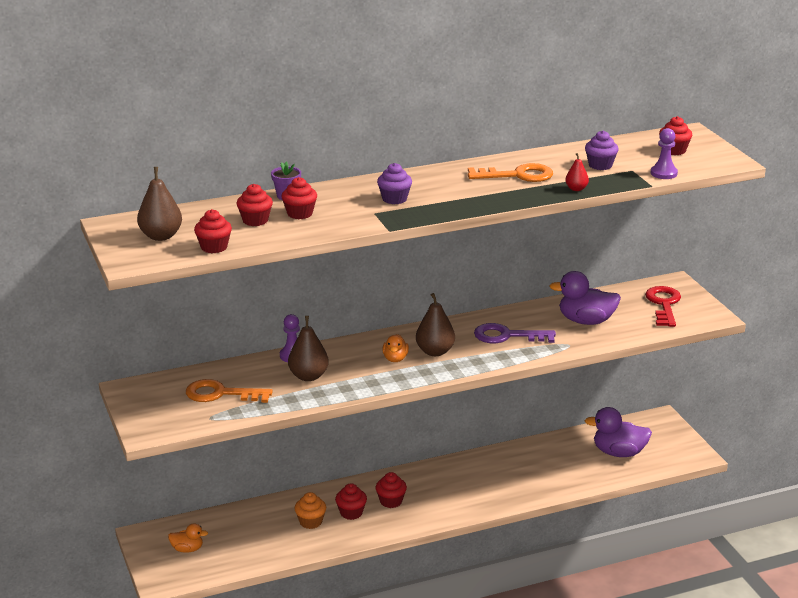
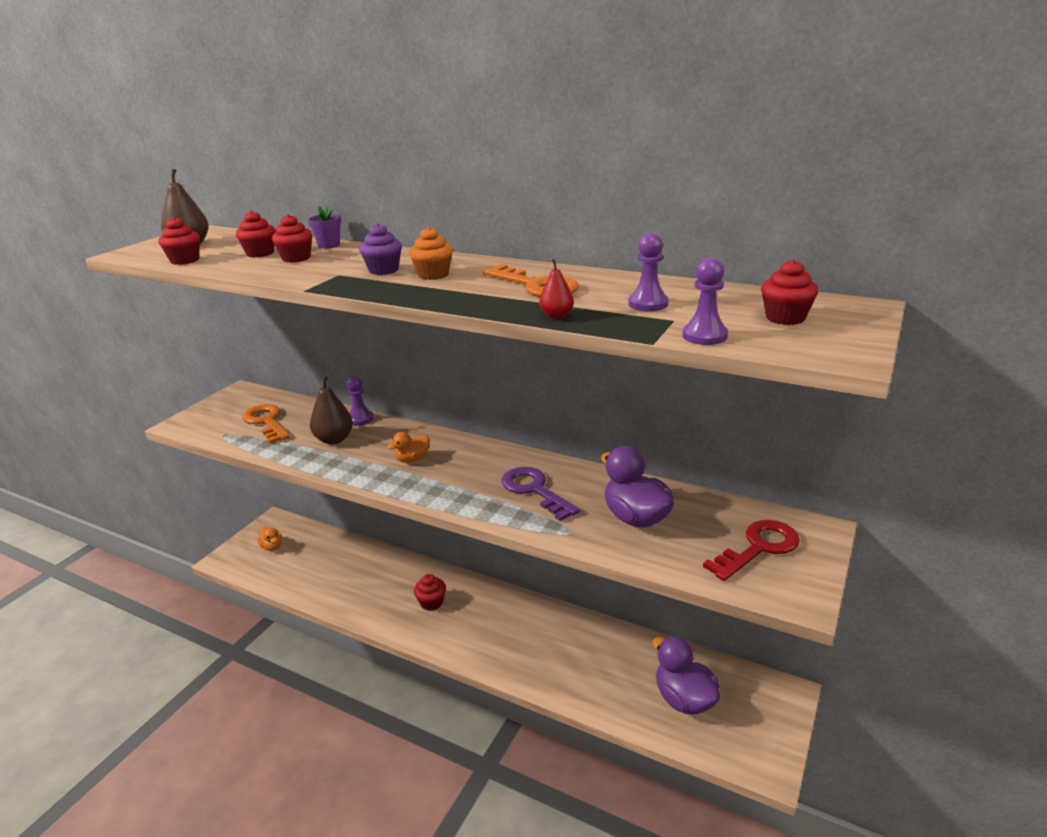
camera: 50 degrees right, 0 degrees up
(310, 522) = (360, 580): orange cupcake -> orange cupcake (433, 275)
(351, 513) = (393, 592): red cupcake -> none
(435, 351) = (451, 470): brown pear -> none
(600, 165) = (648, 304): purple cupcake -> purple pawn

